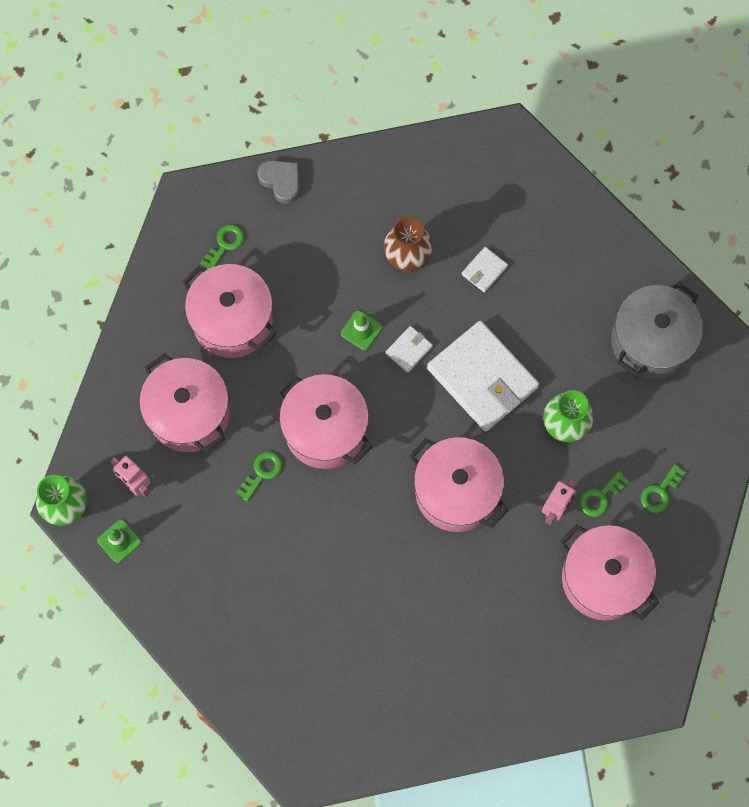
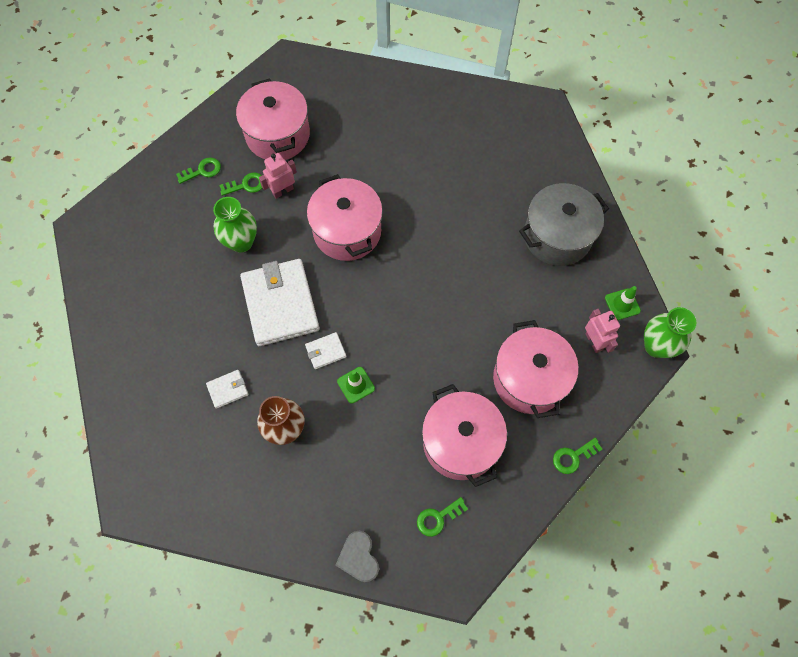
camera: 155 degrees left, 5 degrees down
(262, 473) = (489, 307): green key -> green key (573, 457)
(325, 430) = (424, 318): pink pot -> none
(651, 341) = (136, 274): grey pot -> grey pot (557, 236)

